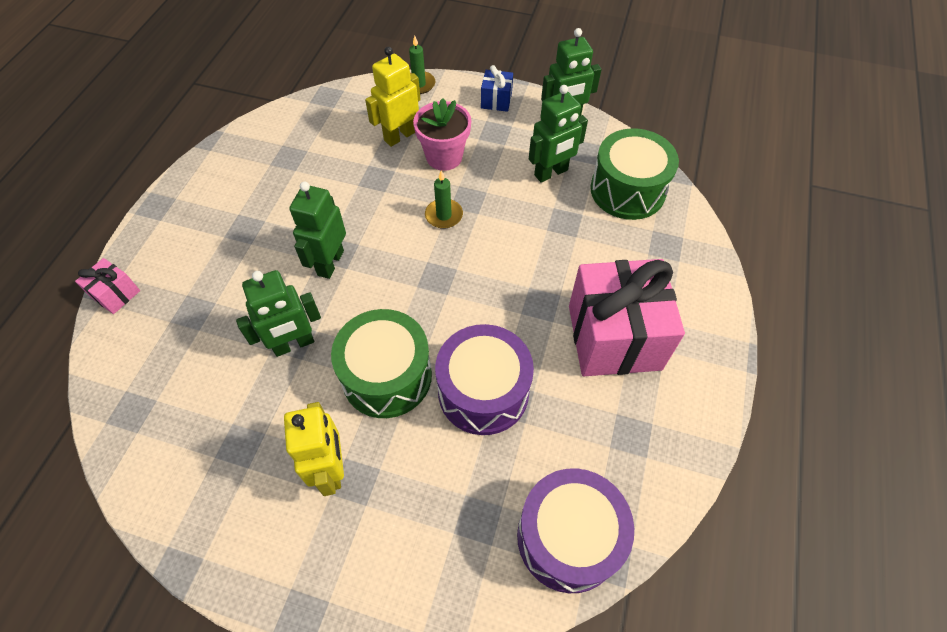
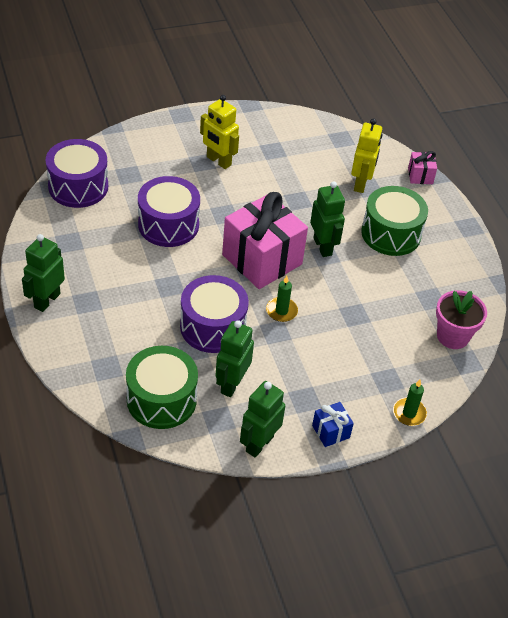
camera: 140 degrees right, 10 degrees down
(294, 344) = (295, 198): green robot -> green robot (47, 300)
(387, 376) = (229, 208): green drum -> green drum (391, 233)
(399, 136) = (373, 356): yellow robot -> yellow robot (361, 184)
(444, 157) = (323, 355): pink flower pot -> pink flower pot (452, 336)
(527, 233) = (213, 327): none -> purple drum
(614, 337) = (109, 287): pink gift -> pink gift (262, 259)

